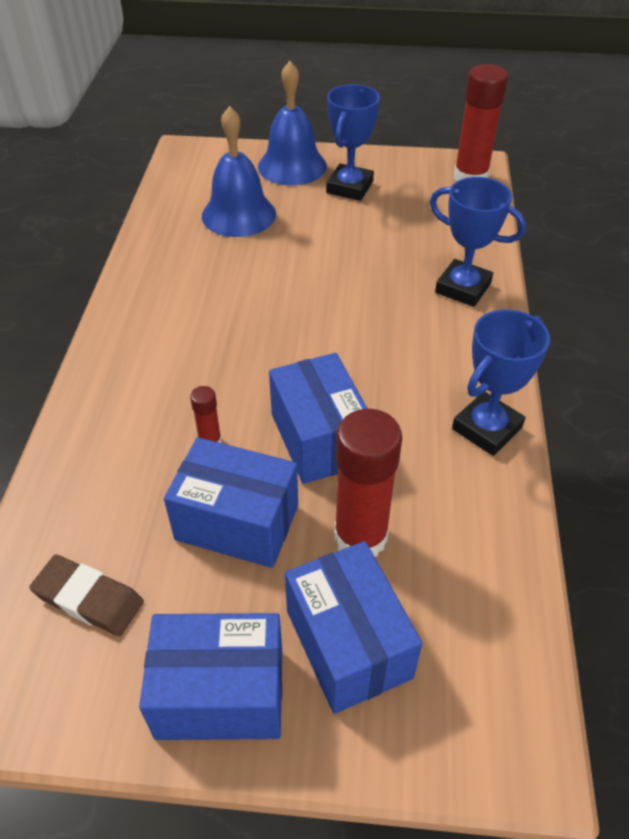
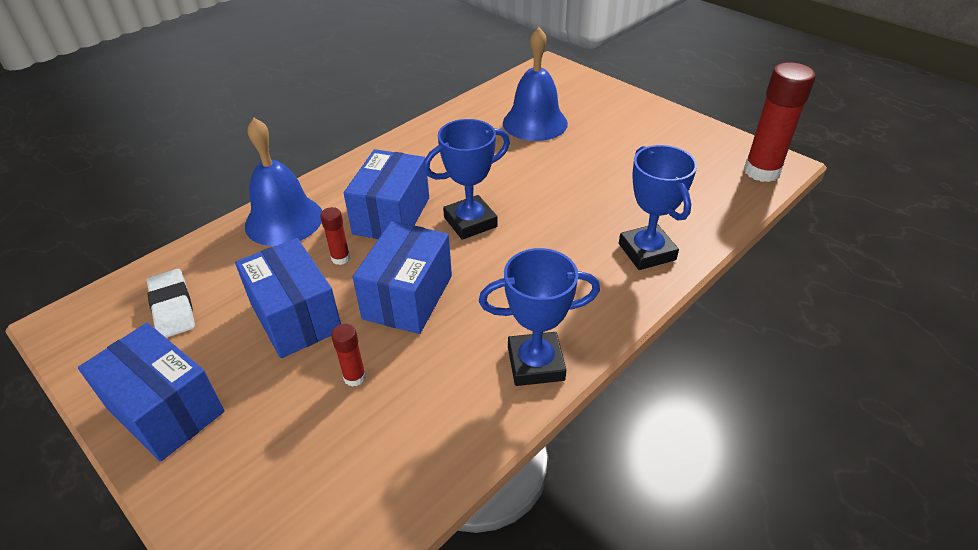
camera: 40 degrees right, 5 degrees down
(88, 599) = (172, 307): brown eraser -> white eraser
(292, 166) = (615, 105): blue bell -> blue bell (284, 220)
(348, 644) = (264, 438): blue box -> blue box (391, 216)
(349, 187) = (643, 137): blue trophy -> blue trophy (470, 222)
(360, 537) = (354, 377): red glue stick -> red glue stick, size x0.47

